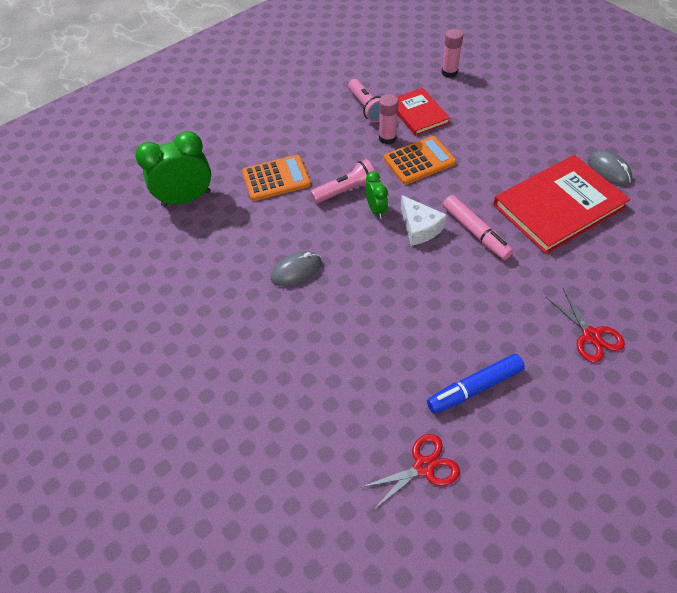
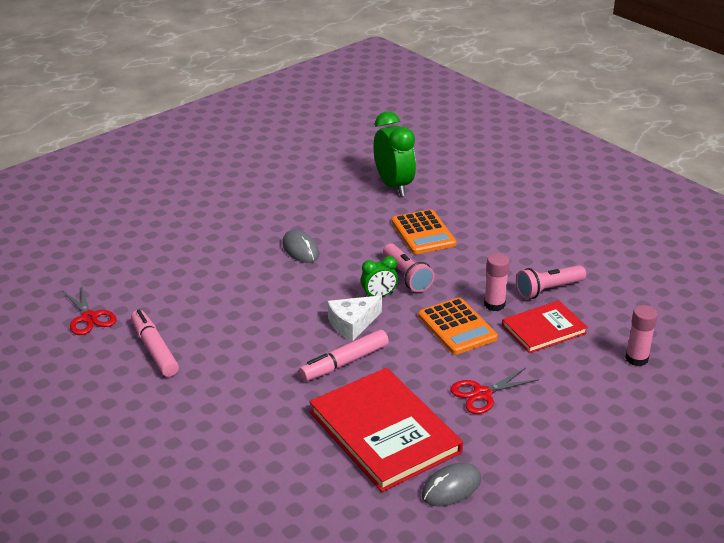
camera: 85 degrees right, 20 degrees down
(474, 388) = (154, 349): blue marker -> pink marker
(591, 336) = (196, 432): red scissors -> red scissors (482, 394)

